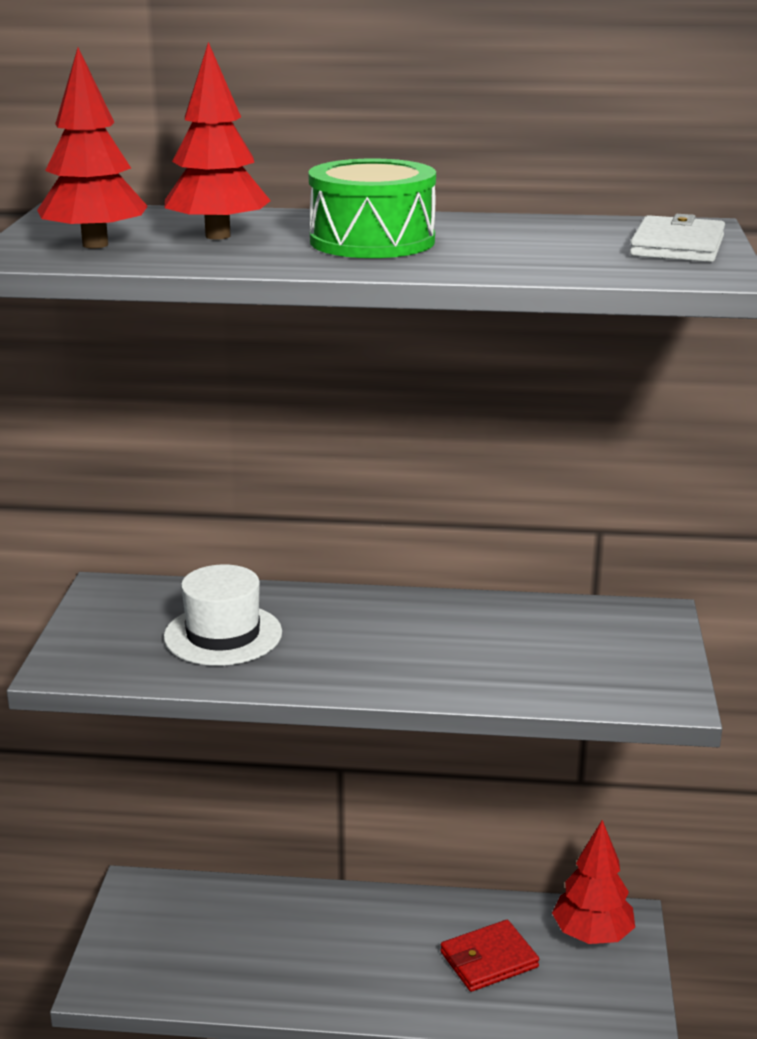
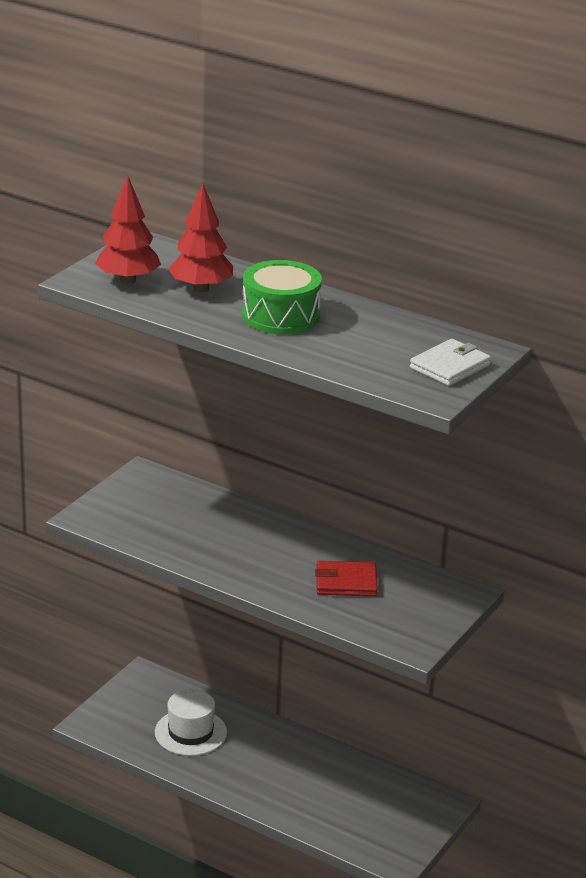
camera: 25 degrees right, 5 degrees up
(223, 635) = (188, 524): white hat -> white hat (190, 732)
(489, 960) = (333, 794): red wallet -> red wallet (346, 582)
(592, 935) = (413, 804): red tree -> none

